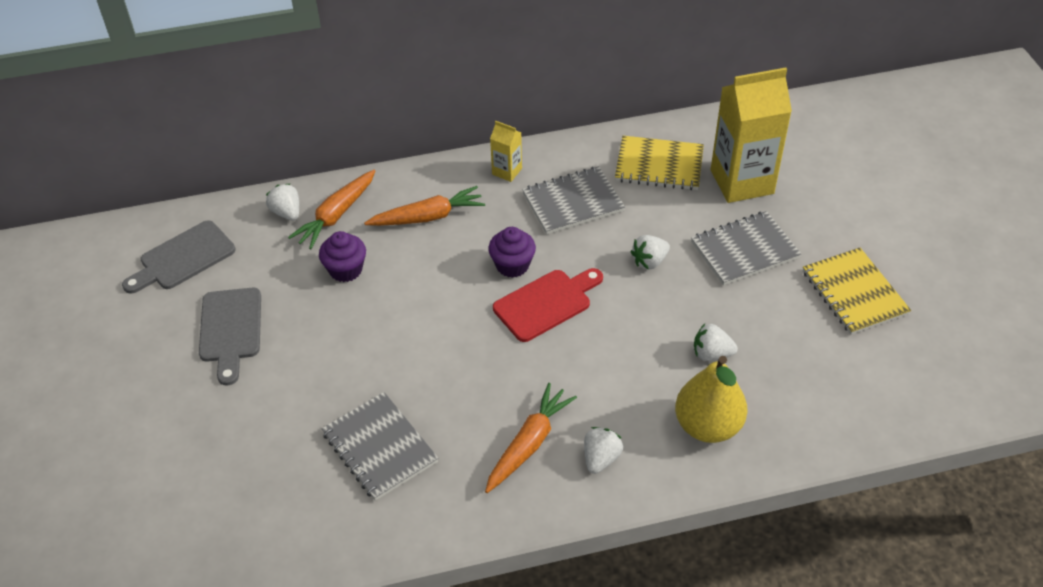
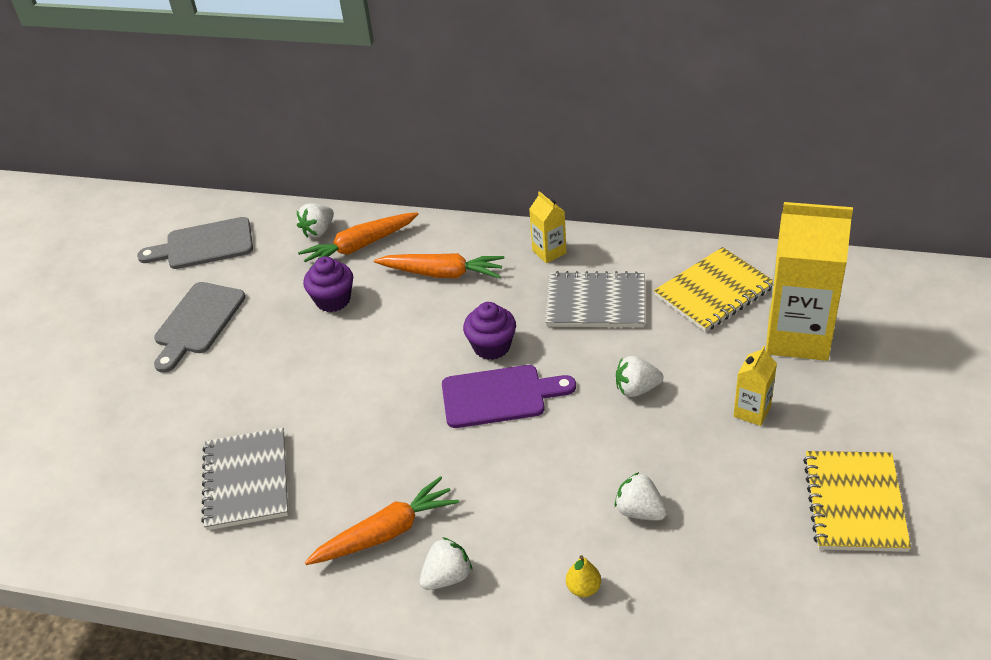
camera: 30 degrees right, 5 degrees down
(287, 212) = (318, 231): white strawberry -> white strawberry turned 135 degrees counterclockwise
(546, 303) = (499, 396): red cutting board -> purple cutting board
(659, 165) = (714, 292): yellow notebook -> yellow notebook turned 75 degrees counterclockwise
(708, 426) = (583, 588): yellow pear -> yellow pear, size x0.41
(744, 250) = (752, 411): grey notebook -> yellow carton

